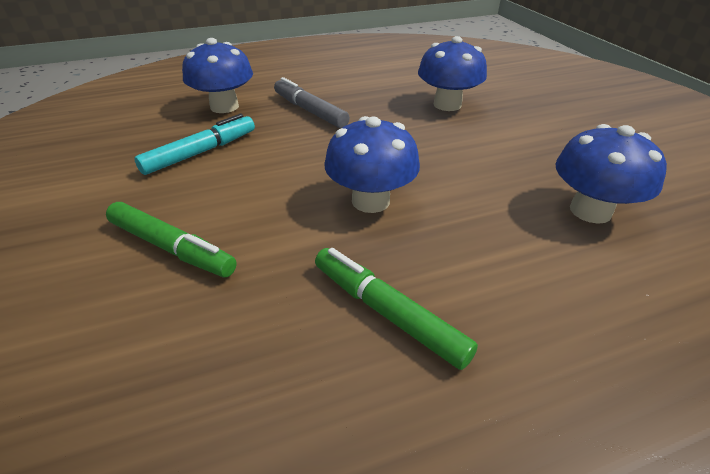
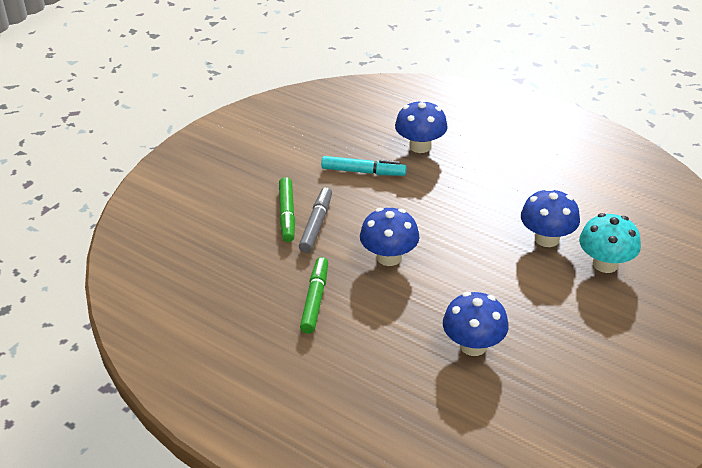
camera: 55 degrees right, 0 degrees up
(309, 111) = (458, 183): grey marker -> grey marker (316, 224)
(509, 95) = (605, 264): none -> turquoise mushroom

